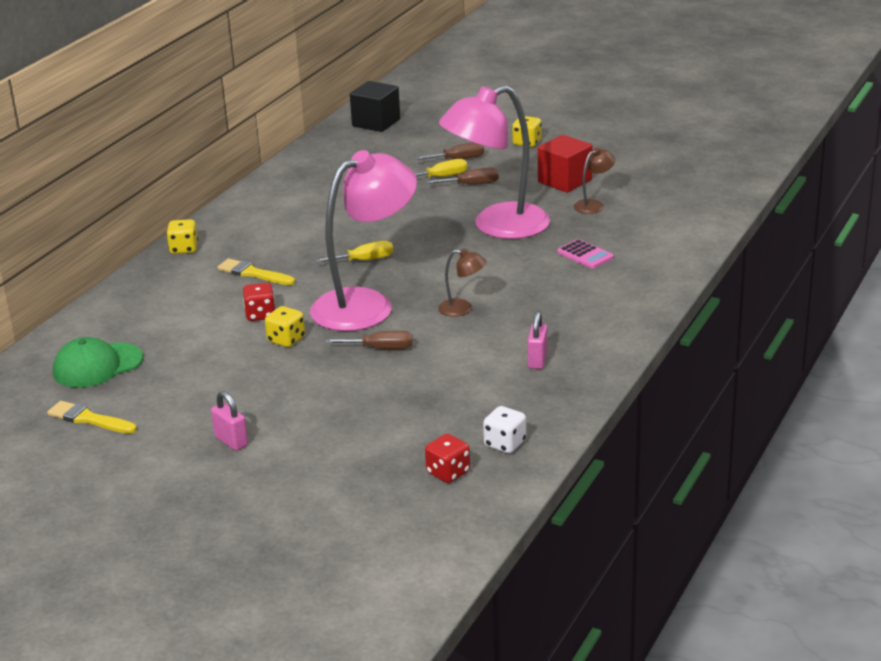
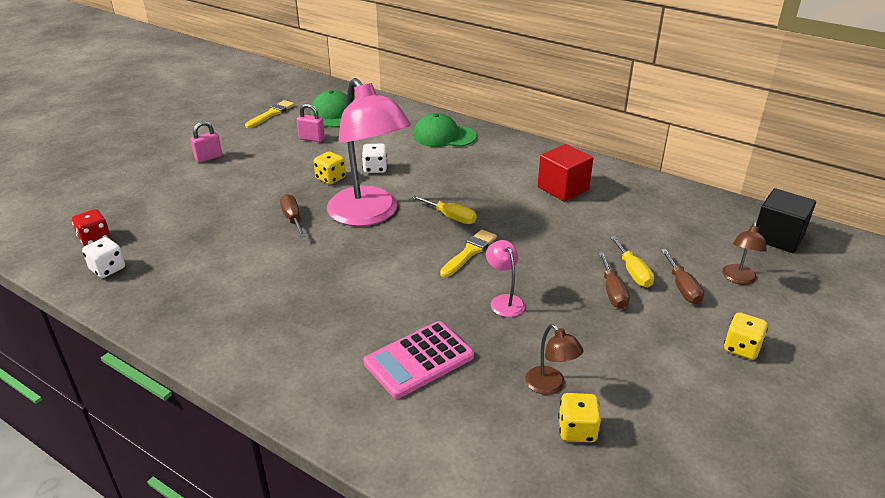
camera: 95 degrees right, 5 degrees up
(174, 281) = (444, 136): none -> green cap
(184, 249) = (495, 139): yellow dice -> yellow dice (577, 430)
(253, 273) = (444, 166): yellow brush -> yellow brush (469, 252)
(260, 315) = (375, 169): red dice -> white dice
(364, 260) = (451, 217): yellow screwdriver -> yellow screwdriver turned 45 degrees counterclockwise
(381, 348) = (293, 218): brown screwdriver -> brown screwdriver turned 150 degrees clockwise
(462, 309) = (337, 264): brown lamp -> brown lamp (738, 279)
(497, 226) = (504, 301): pink lamp -> pink lamp, size x0.41
(537, 360) = (221, 300): pink padlock -> pink padlock (312, 139)
(565, 181) = (622, 369): red cube -> red cube (563, 188)
(585, 255) = (419, 360): pink calculator -> pink calculator, size x1.64

